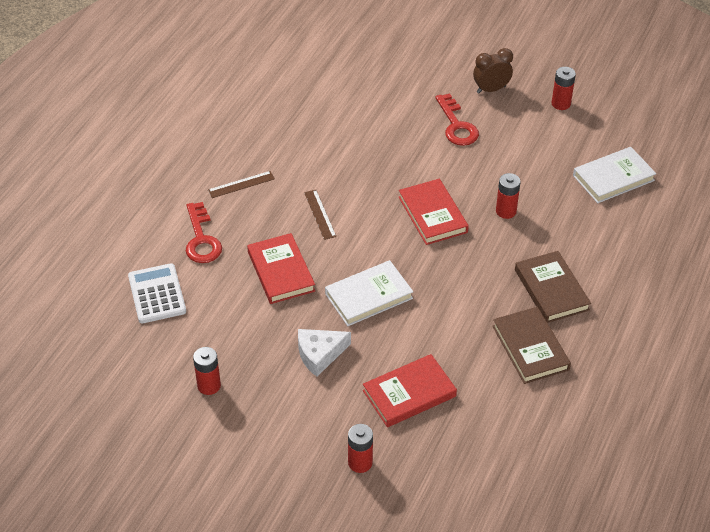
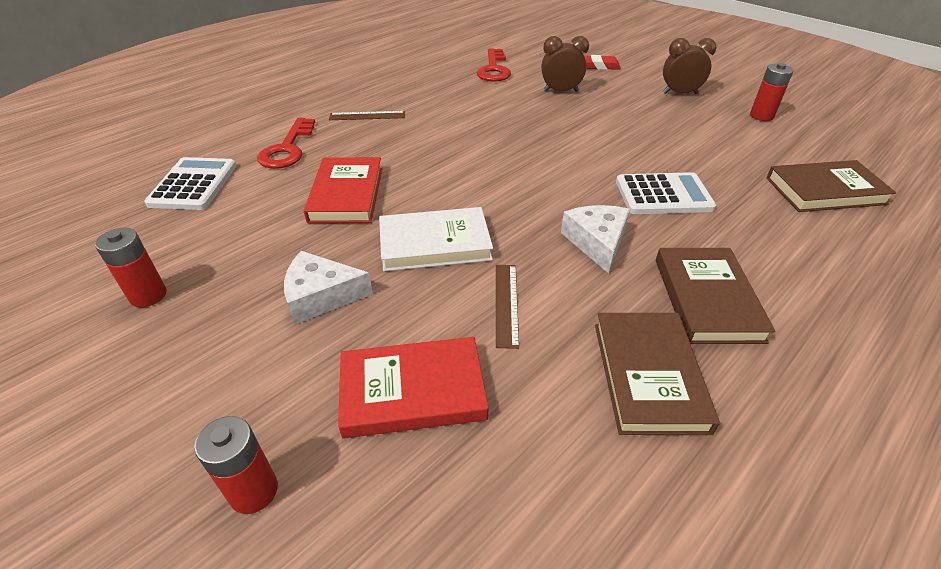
camera: 20 degrees right, 5 degrees down
(320, 214) = (431, 154): brown ruler -> brown ruler (506, 304)
(390, 111) = (560, 91): none -> brown clock
(410, 66) = (598, 66): none -> red eraser
(432, 214) = (565, 180): red book -> none
(457, 125) = (629, 113): red key -> red key (494, 69)
(474, 265) = (597, 242): none -> white cheese
(506, 211) = (663, 195): red battery -> white calculator
(613, 178) = (825, 191): white book -> brown book

